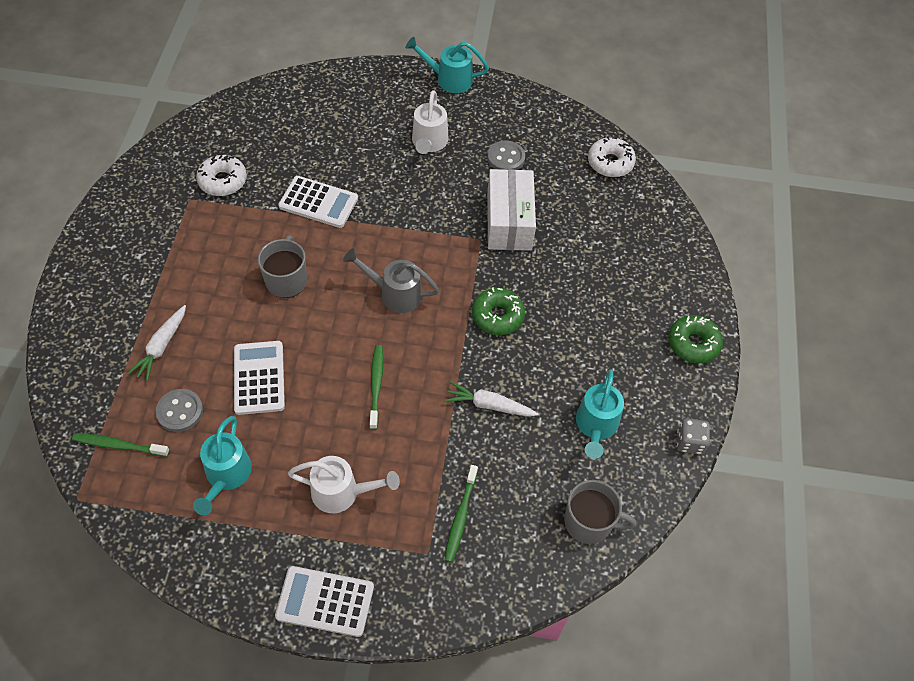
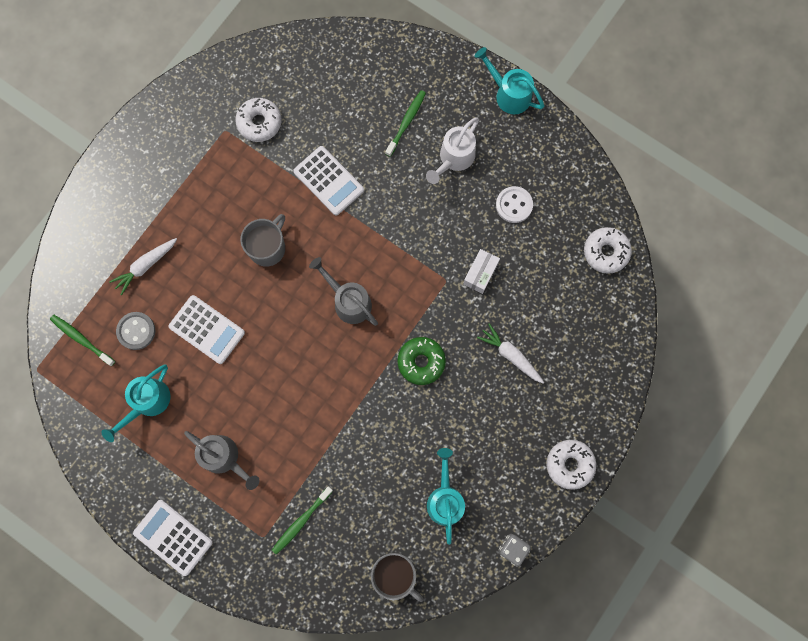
camera: 30 degrees right, 20 degrees up
(259, 378) = (207, 329): white calculator -> white calculator turned 105 degrees clockwise
(342, 492) = (224, 458): white watering can -> grey watering can
(376, 385) = (292, 379): green toothbrush -> green toothbrush (406, 123)
(489, 405) = (372, 439): white carrot -> white carrot (510, 355)
(506, 158) = (514, 205): grey button -> white button
(509, 221) = (480, 273): white box -> white box, size x0.53
(595, 426) = (445, 498): turquoise watering can -> turquoise watering can turned 135 degrees clockwise
(693, 343) = (569, 464): green donut -> white donut

